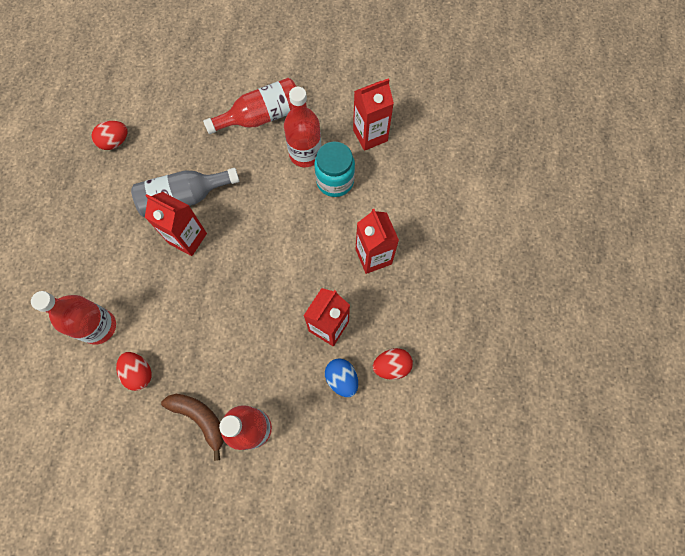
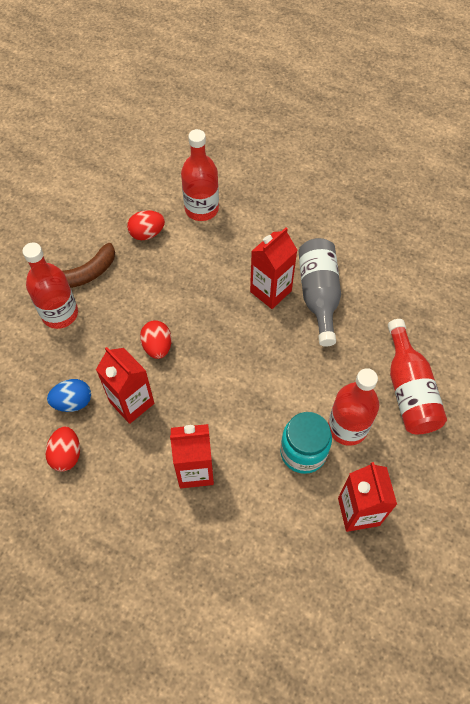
camera: 105 degrees right, 10 degrees down
(115, 142) = (400, 243): red egg -> red egg (157, 346)

